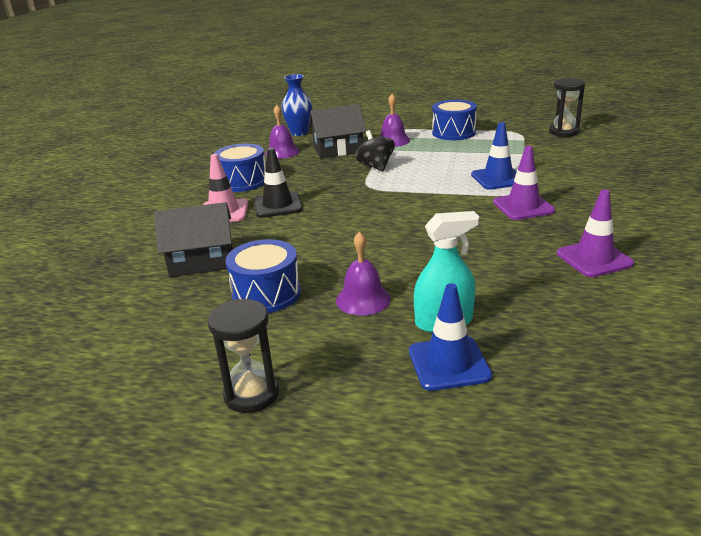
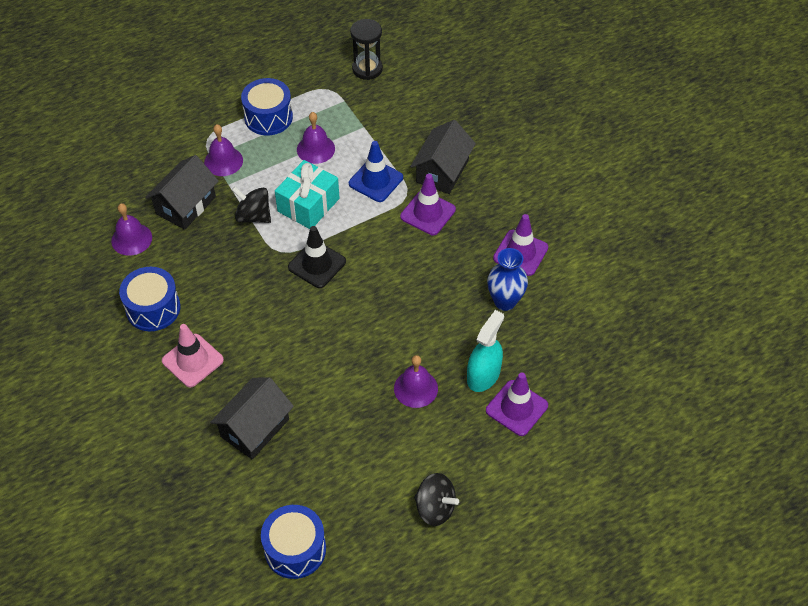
camera: 45 degrees left, 25 degrees up
(251, 394) = (435, 508): black hourglass -> black spinning top
(266, 293) = (346, 426): blue drum -> blue drum (295, 549)
(278, 205) = (230, 323): black traffic cone -> black traffic cone (317, 264)
(299, 133) = (106, 194): blue vase -> blue vase (505, 301)
(424, 173) = (308, 205): none -> turquoise gift
(449, 363) = (516, 408): blue traffic cone -> purple traffic cone
(469, 153) = (315, 149): none -> purple bell
(568, 190) = (442, 171): none -> black house

